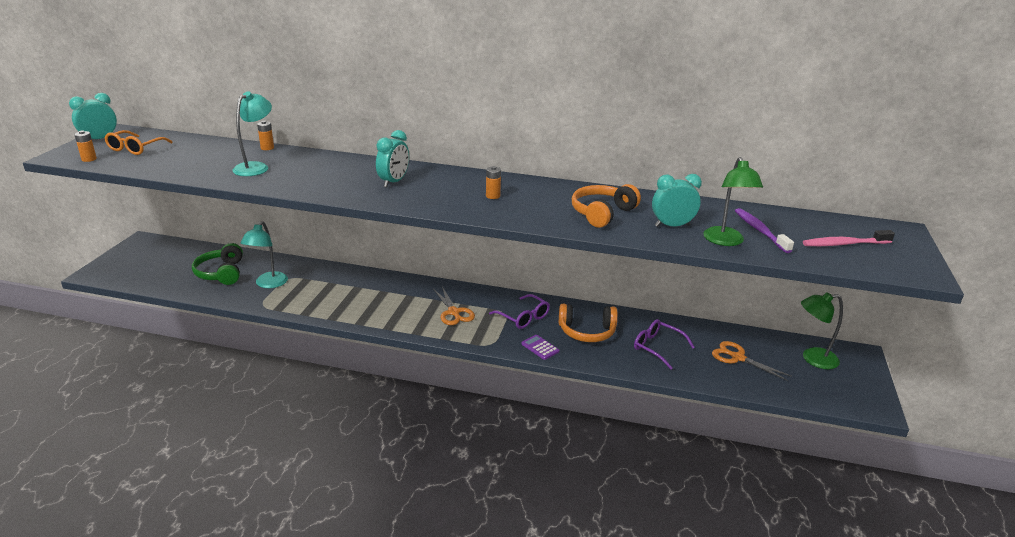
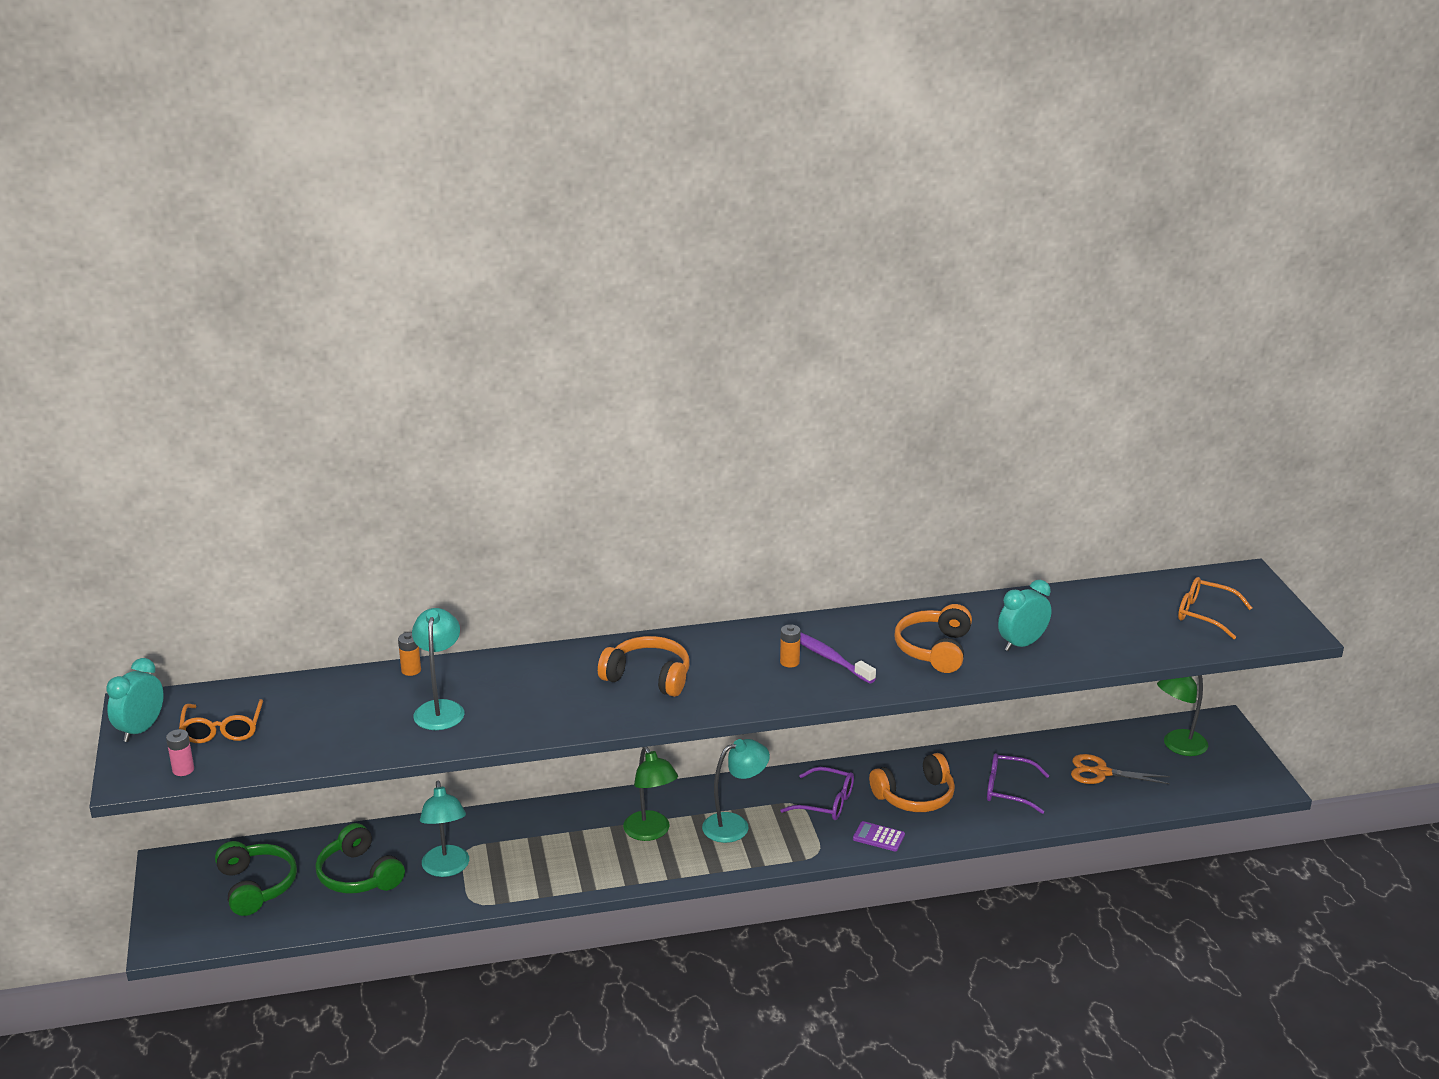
camera: 25 degrees left, 0 degrees up
(89, 159) = (183, 770): orange battery -> pink battery
(167, 262) = (256, 886): none -> green headphones
(394, 182) = (648, 677): turquoise clock -> orange headphones
(453, 312) = (735, 825): orange scissors -> turquoise lamp
(725, 241) = (1091, 649): green lamp -> green lamp (651, 832)
(760, 231) = (1114, 622): purple toothbrush -> purple toothbrush (829, 658)
(844, 244) = (1205, 614): pink toothbrush -> orange glasses

